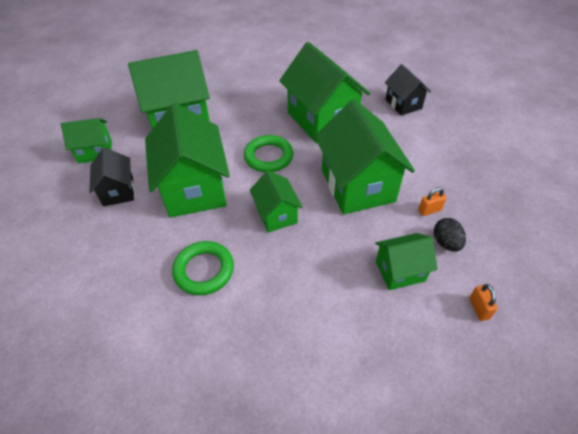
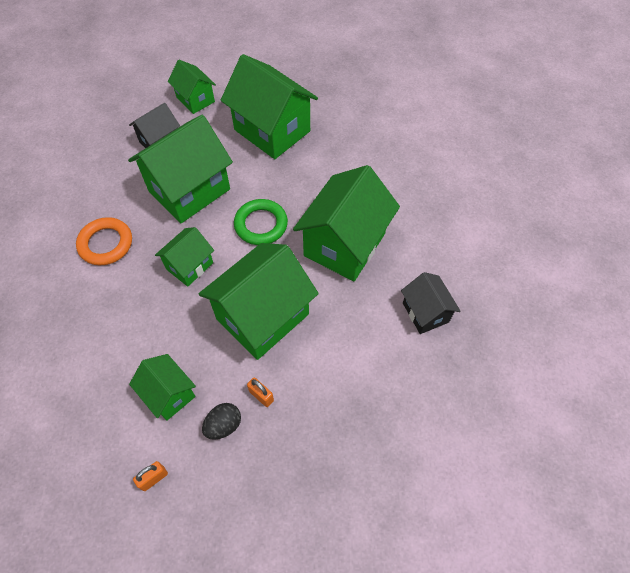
camera: 60 degrees right, 10 degrees up
(204, 270) = (106, 244): green ring -> orange ring
(403, 104) = (425, 312): black house -> black house turned 60 degrees counterclockwise

